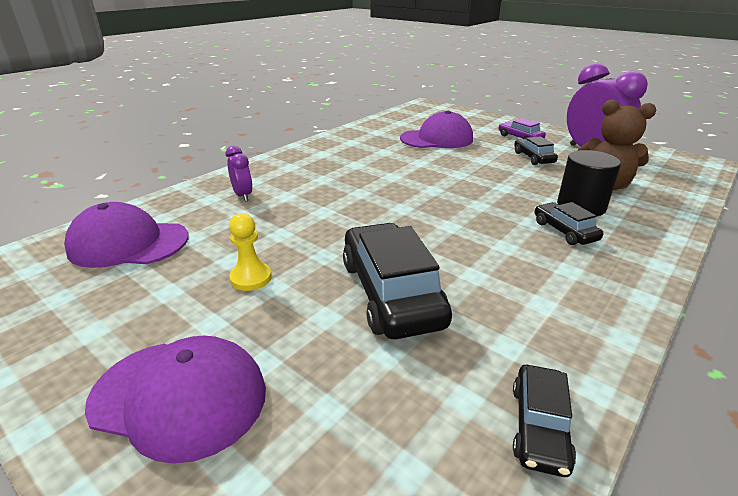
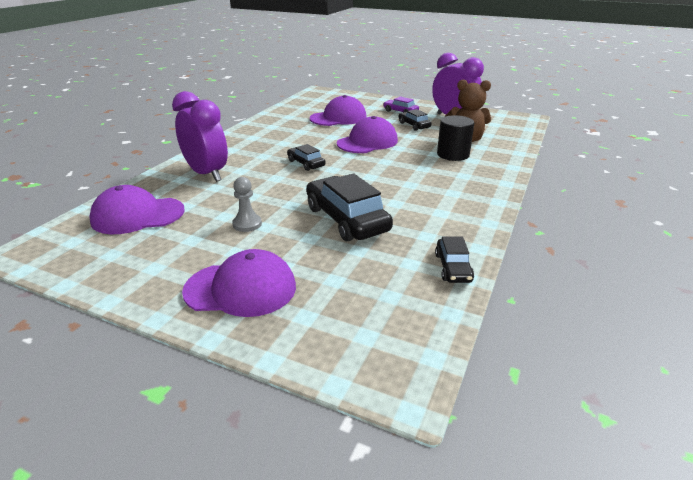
camera: 15 degrees left, 0 degrees up
(243, 195) = (206, 174): purple clock -> purple clock, size x2.07
(251, 278) = (247, 224): yellow pawn -> grey pawn
(463, 174) = (367, 142): none -> purple cap
(564, 231) = (445, 171): black car -> black car (306, 163)

